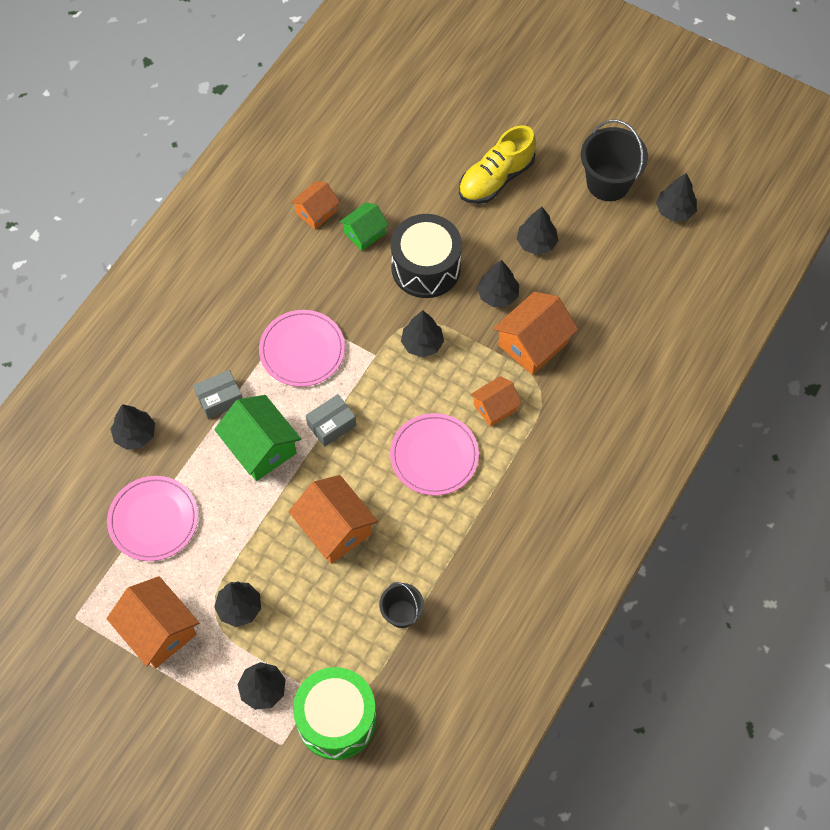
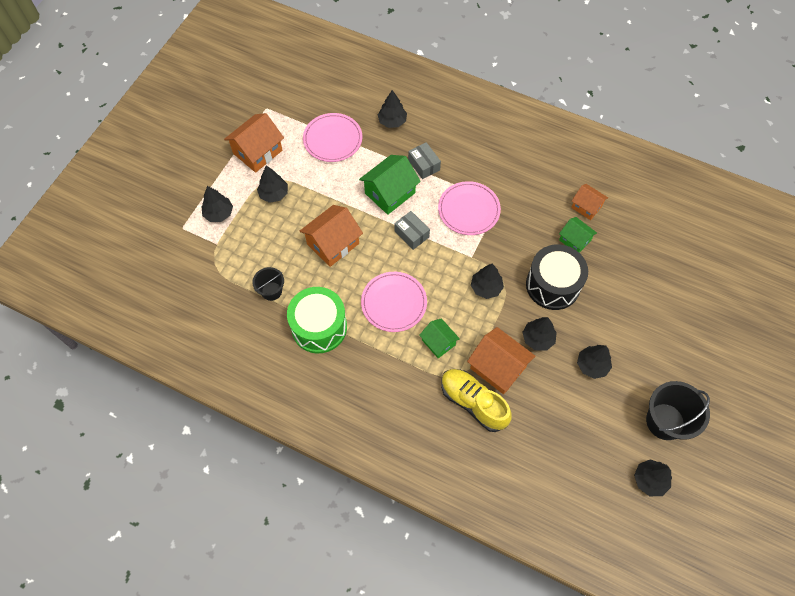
camera: 85 degrees right, 0 degrees up
(336, 719) = (197, 258): green drum -> green drum (319, 327)
(495, 407) = (438, 342): orange house -> green house
(496, 179) = (647, 331): yellow shoe -> yellow shoe (473, 402)

